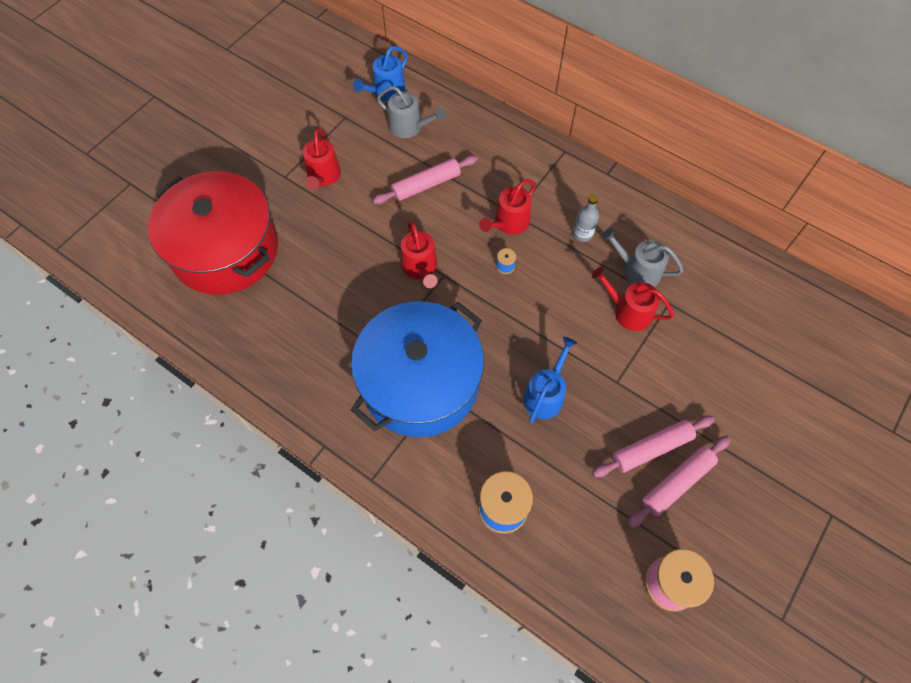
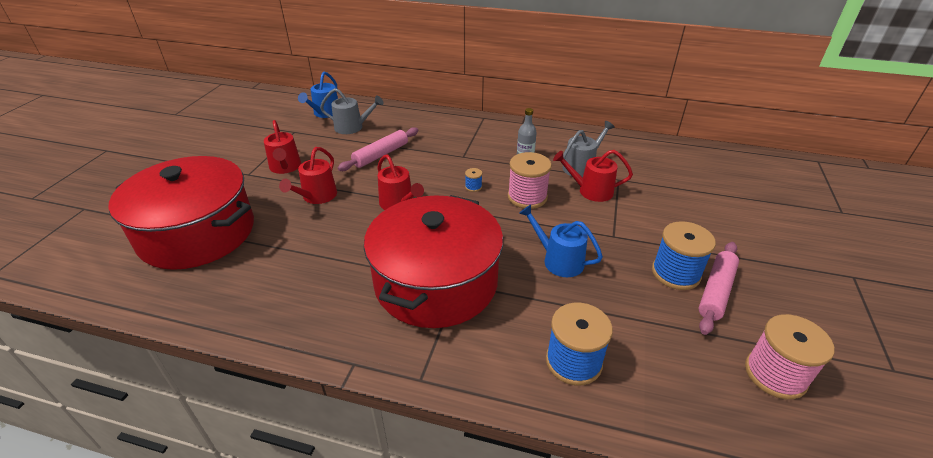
camera: 20 degrees left, 25 degrees down
(420, 382) = (436, 282): blue pot -> red pot
(509, 223) = (462, 162): red watering can -> red watering can (317, 196)
(545, 395) = (559, 260): blue watering can -> blue watering can turned 60 degrees counterclockwise
(555, 299) = (527, 197): none -> pink spool
(637, 271) = (581, 167): grey watering can -> grey watering can turned 135 degrees clockwise
(651, 449) = (675, 273): pink rolling pin -> blue spool

